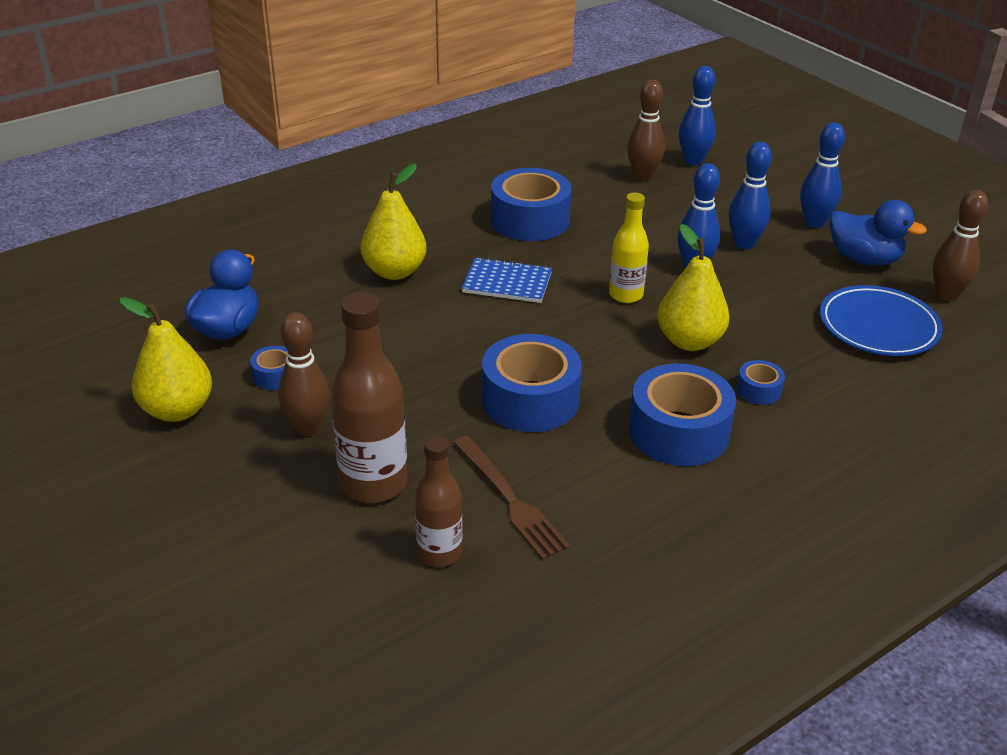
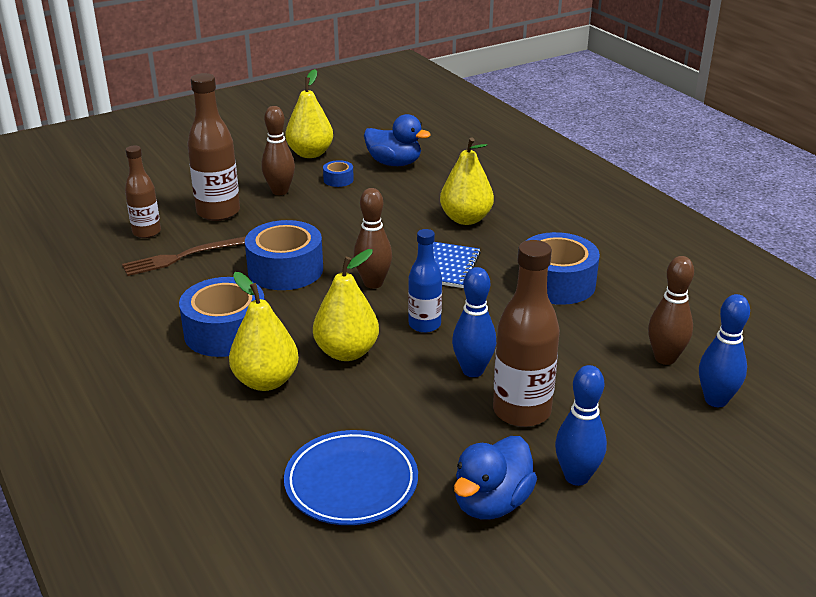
camera: 95 degrees right, 5 degrees down
(626, 295) = (424, 325): yellow bottle -> blue bottle
(744, 244) = (521, 411): blue bowling pin -> brown bottle
(758, 390) = (266, 381): blue tape -> yellow pear
(946, 295) = (408, 560): brown bowling pin -> brown bowling pin (373, 283)

